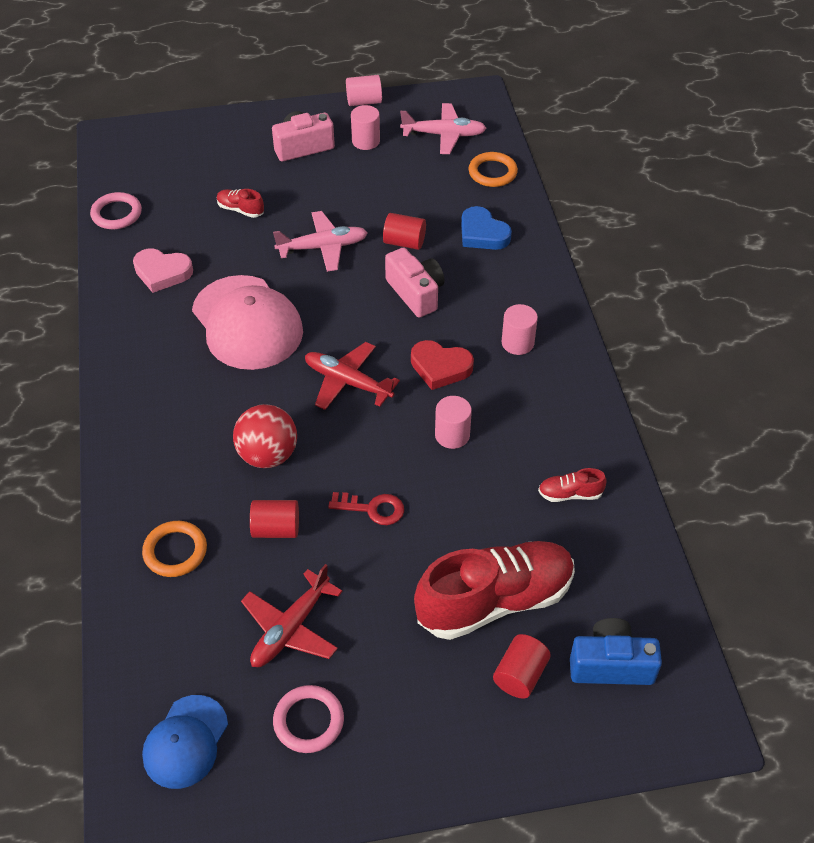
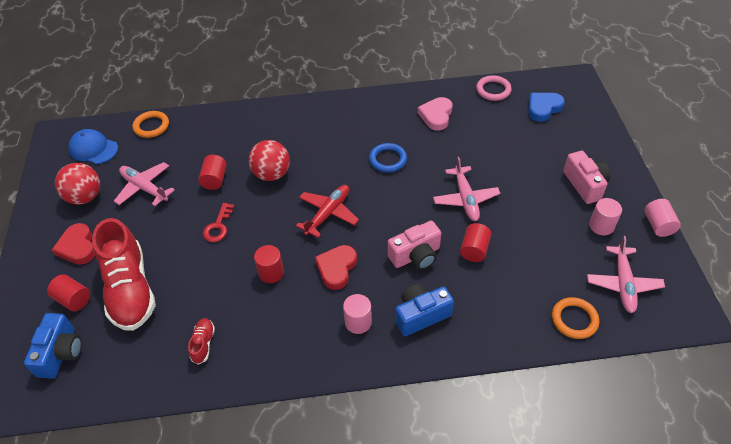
camera: 95 degrees right, 0 degrees up
(175, 551) = (210, 137): orange ring -> orange ring (151, 126)
(240, 210) = (504, 151): red shoe -> none
(247, 323) = (388, 159): pink cap -> blue ring
(290, 628) = (144, 188): red plane -> pink plane
(308, 721) = (85, 197): pink ring -> red ball
(420, 699) = (78, 247): none -> red heart
(452, 435) = (271, 273): pink cylinder -> red cylinder
(482, 233) = (489, 306): blue heart -> blue heart (543, 108)
(501, 288) = (421, 315): none -> blue camera

